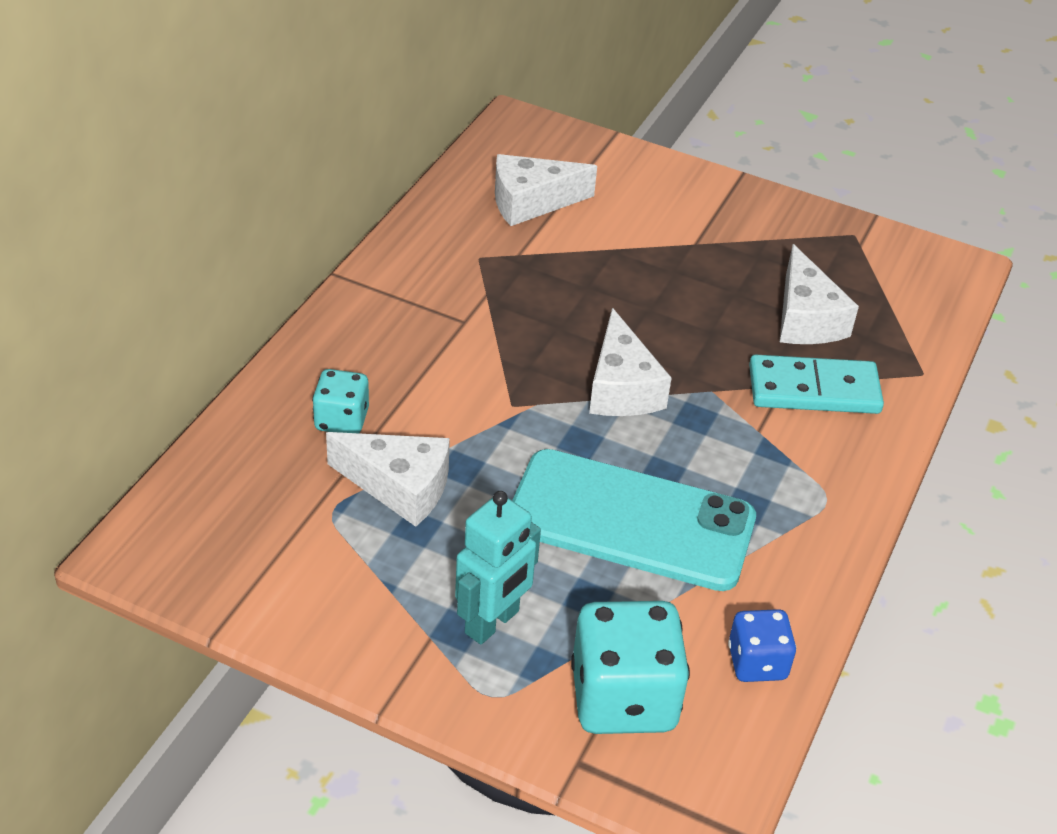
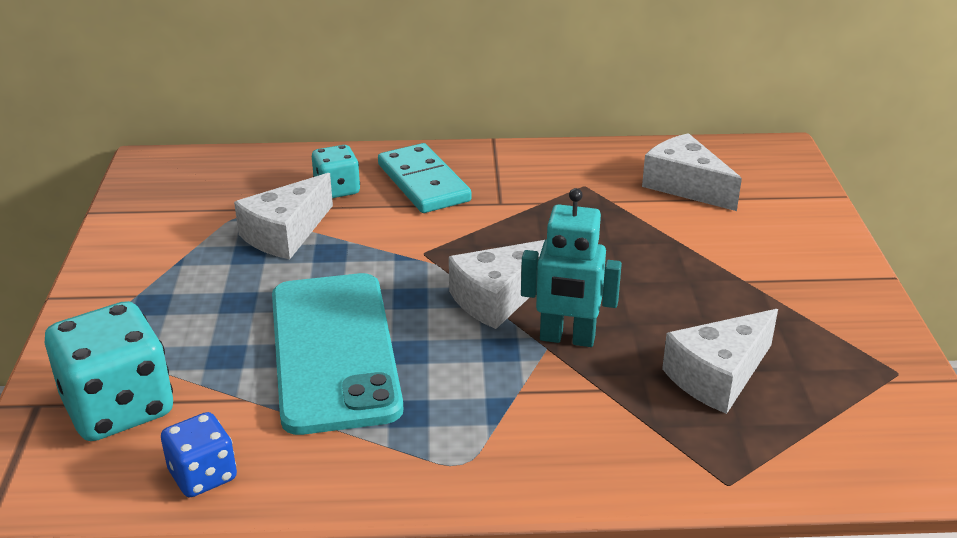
camera: 65 degrees right, 10 degrees down
(399, 487) = (286, 233): white cheese -> white cheese turned 45 degrees clockwise
(492, 622) = (168, 317): turquoise robot -> turquoise robot (567, 339)
(814, 390) = (614, 410): turquoise domino -> turquoise domino (423, 183)

